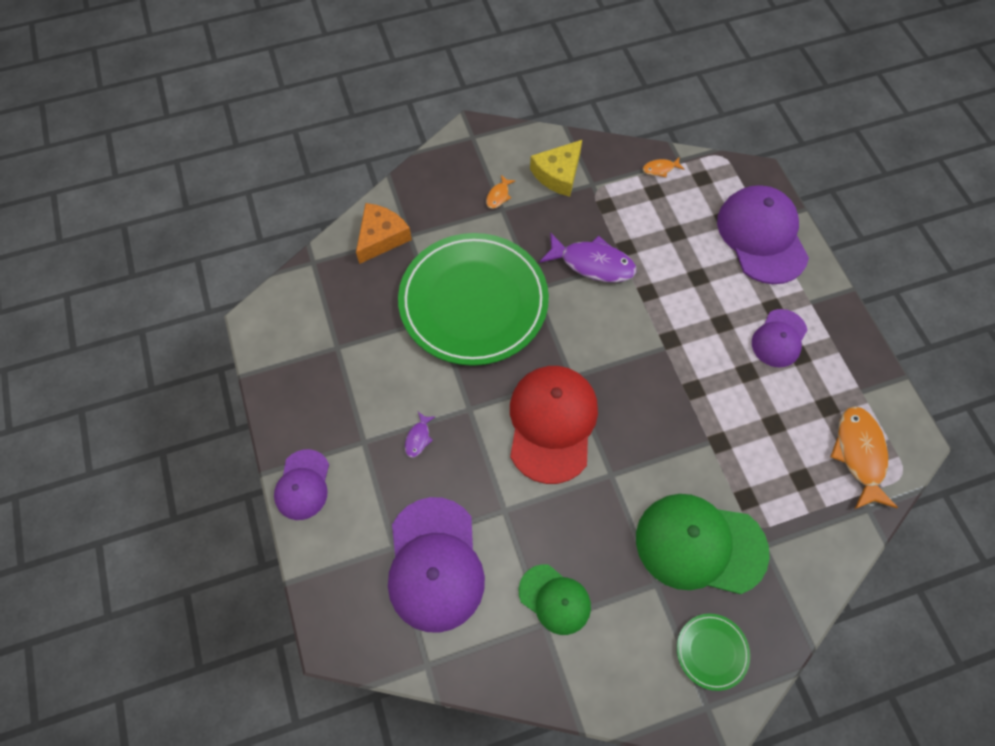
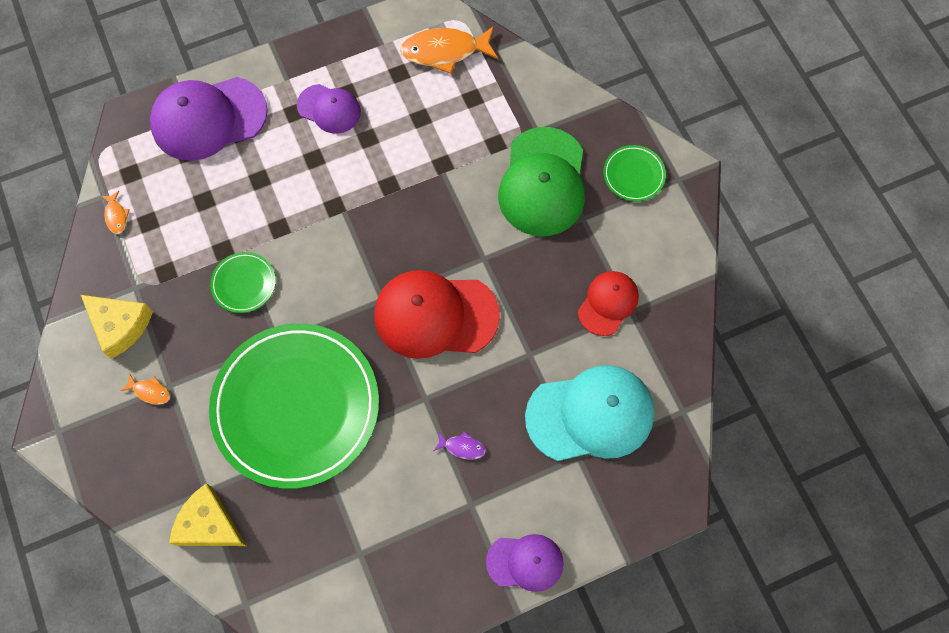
camera: 95 degrees left, 5 degrees up
(381, 237) = (209, 524): orange cheese -> yellow cheese
(435, 564) = (590, 415): purple cap -> turquoise cap
(555, 599) = (608, 303): green cap -> red cap
(592, 263) = (244, 284): purple fish -> green plate

